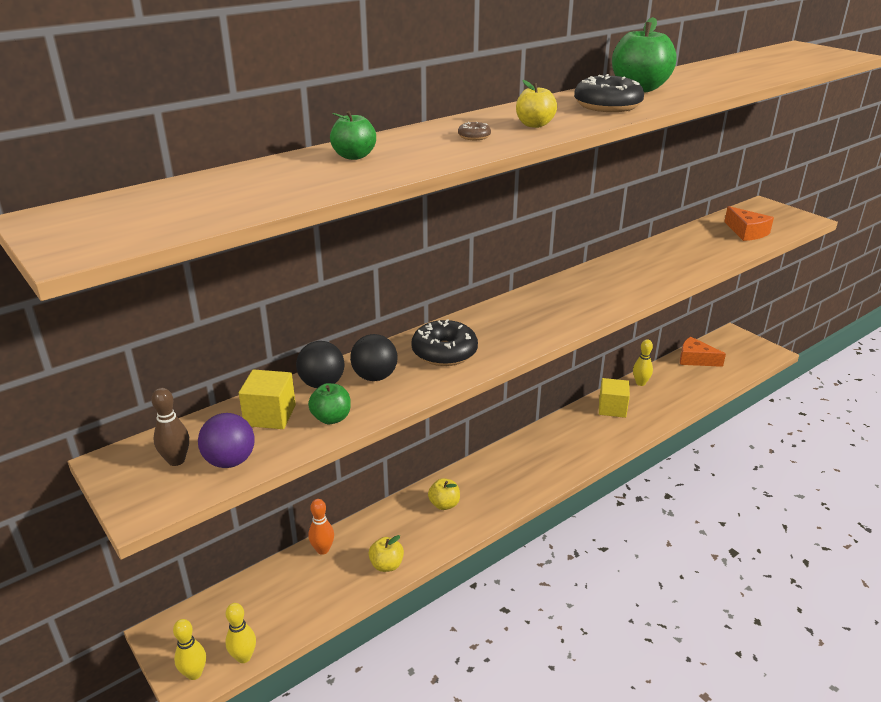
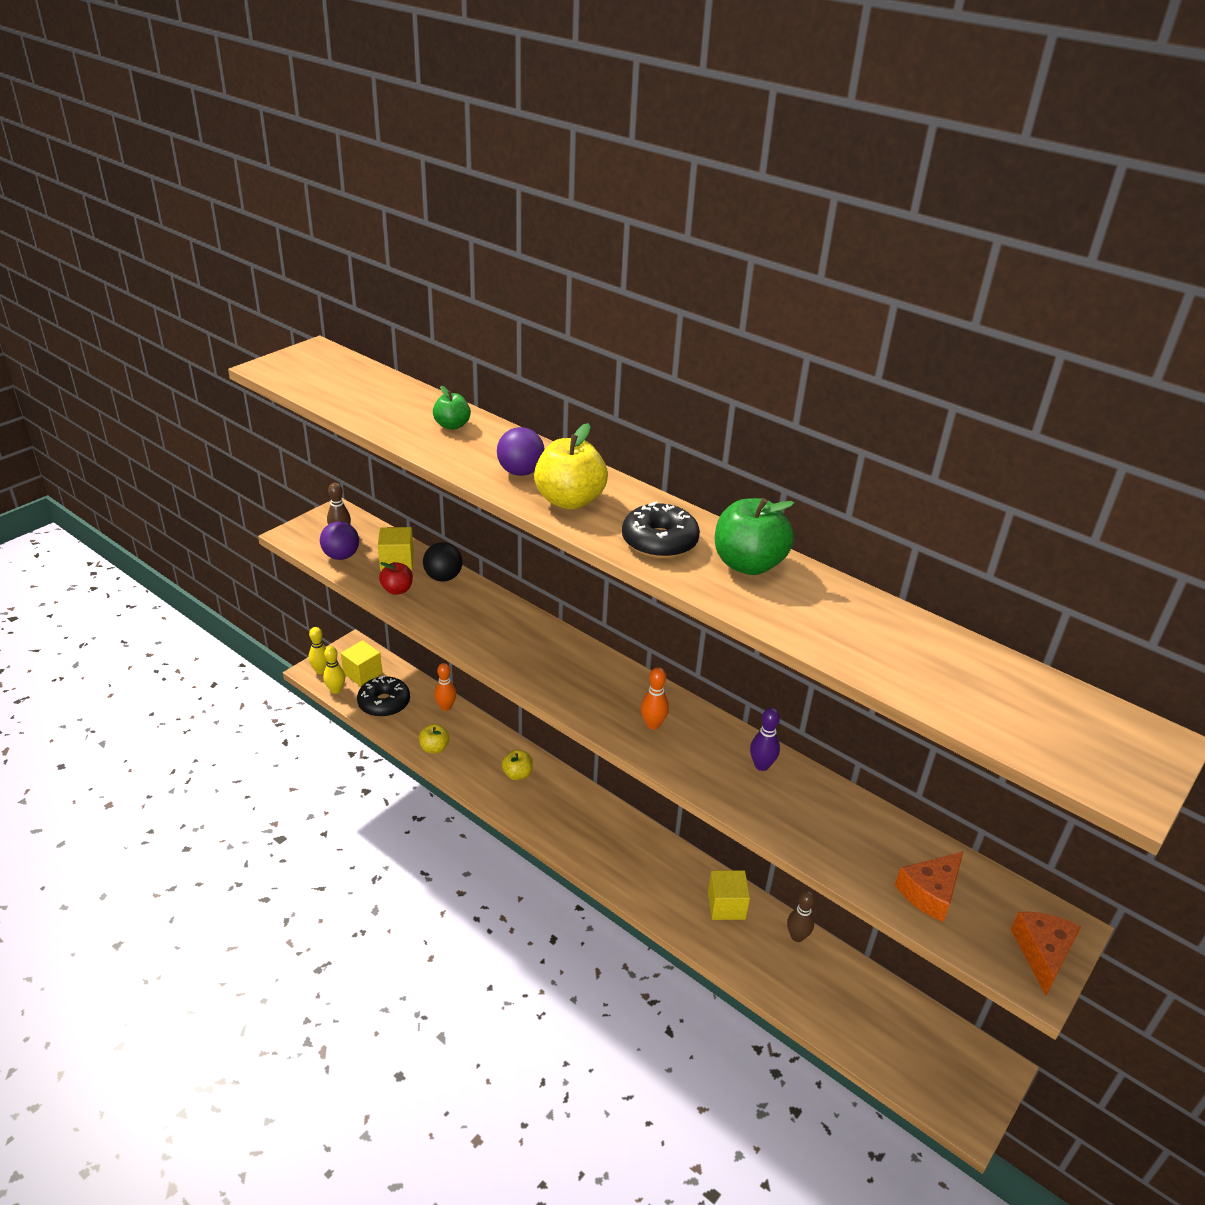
camera: 75 degrees right, 5 degrees up
(224, 626) = (362, 673): none -> yellow cube
(331, 418) = (397, 590): green apple -> red apple
(375, 377) = (459, 602): black ball -> none
(444, 352) = (507, 635): black donut -> black donut (384, 703)
(474, 137) = (520, 472): brown donut -> purple ball
(534, 125) = (569, 500): yellow apple -> yellow apple, size x1.75
(586, 296) = (653, 724): none -> orange bowling pin
(635, 262) = (761, 765): none -> purple bowling pin
(640, 383) = (797, 936): yellow bowling pin -> brown bowling pin
(695, 359) = (890, 1006): orange cheese -> orange cheese (1042, 953)

